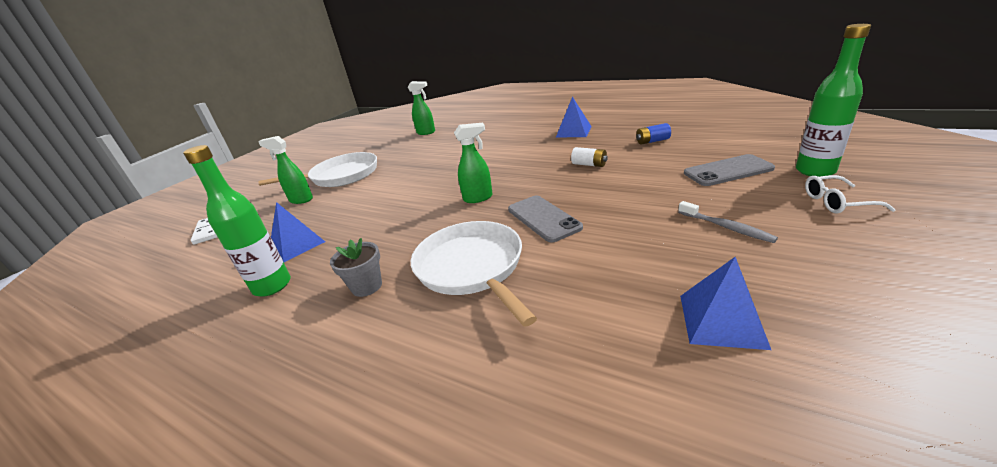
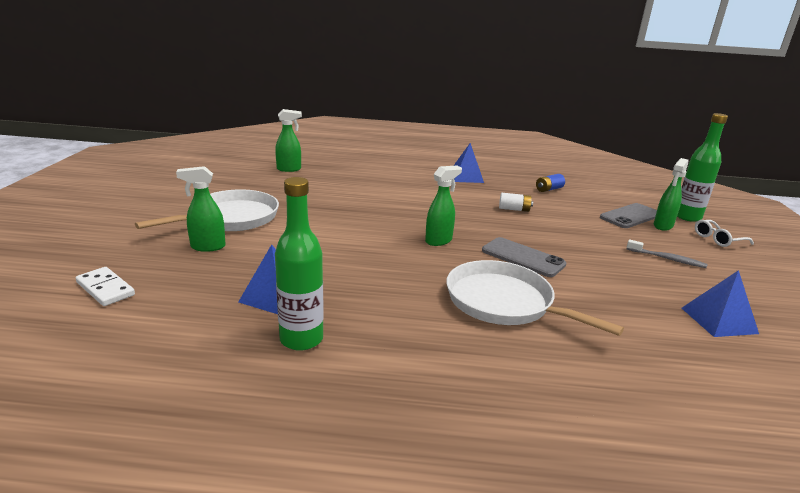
camera: 30 degrees left, 5 degrees down
(367, 286) = (417, 328): grey flower pot -> none
(763, 183) = (663, 226): none -> green spray bottle

